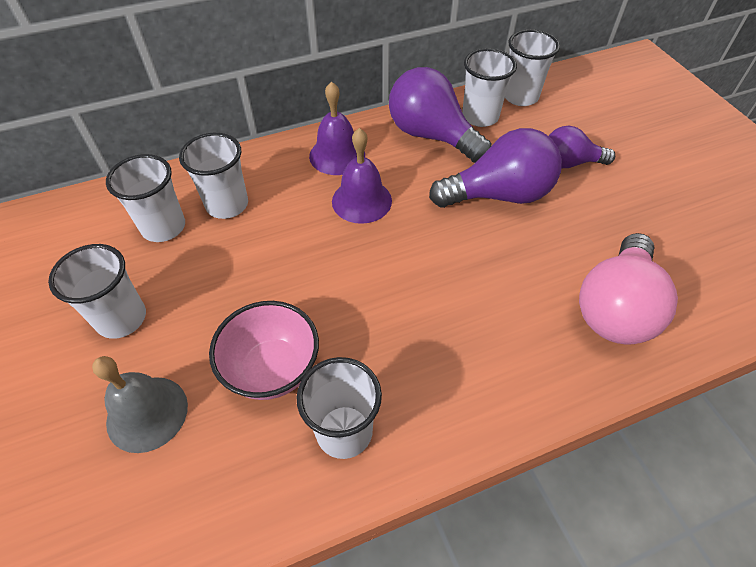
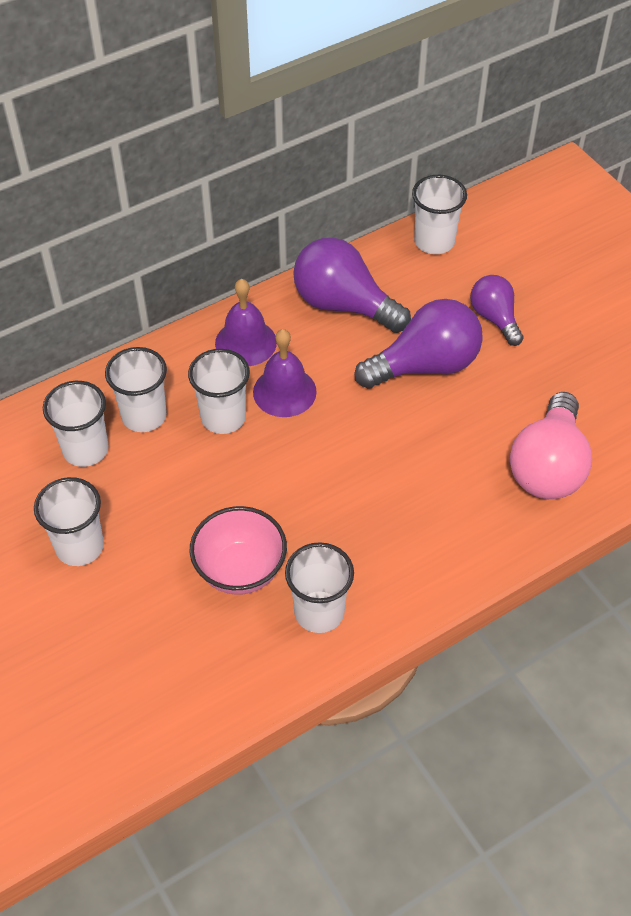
camera: 10 degrees left, 0 degrees up
(147, 413) = (138, 625): grey bell -> none
(480, 117) = (393, 273): white cup -> white cup (223, 417)
(570, 163) = (495, 318): purple light bulb -> purple light bulb turned 75 degrees clockwise

